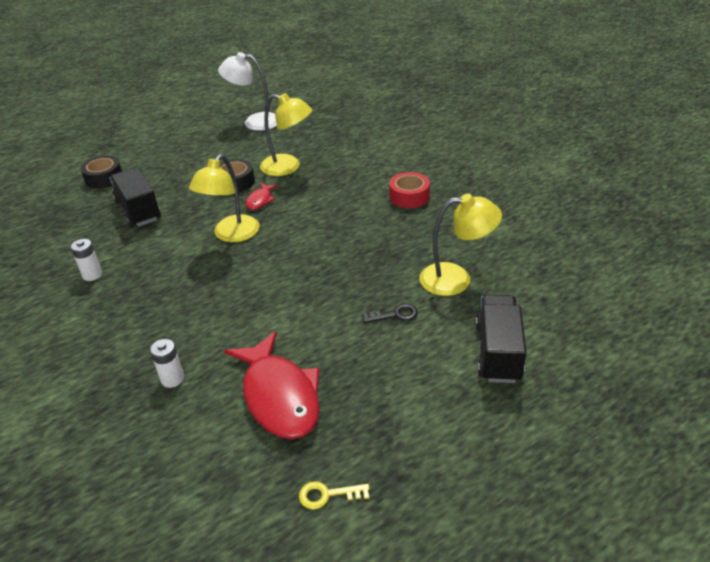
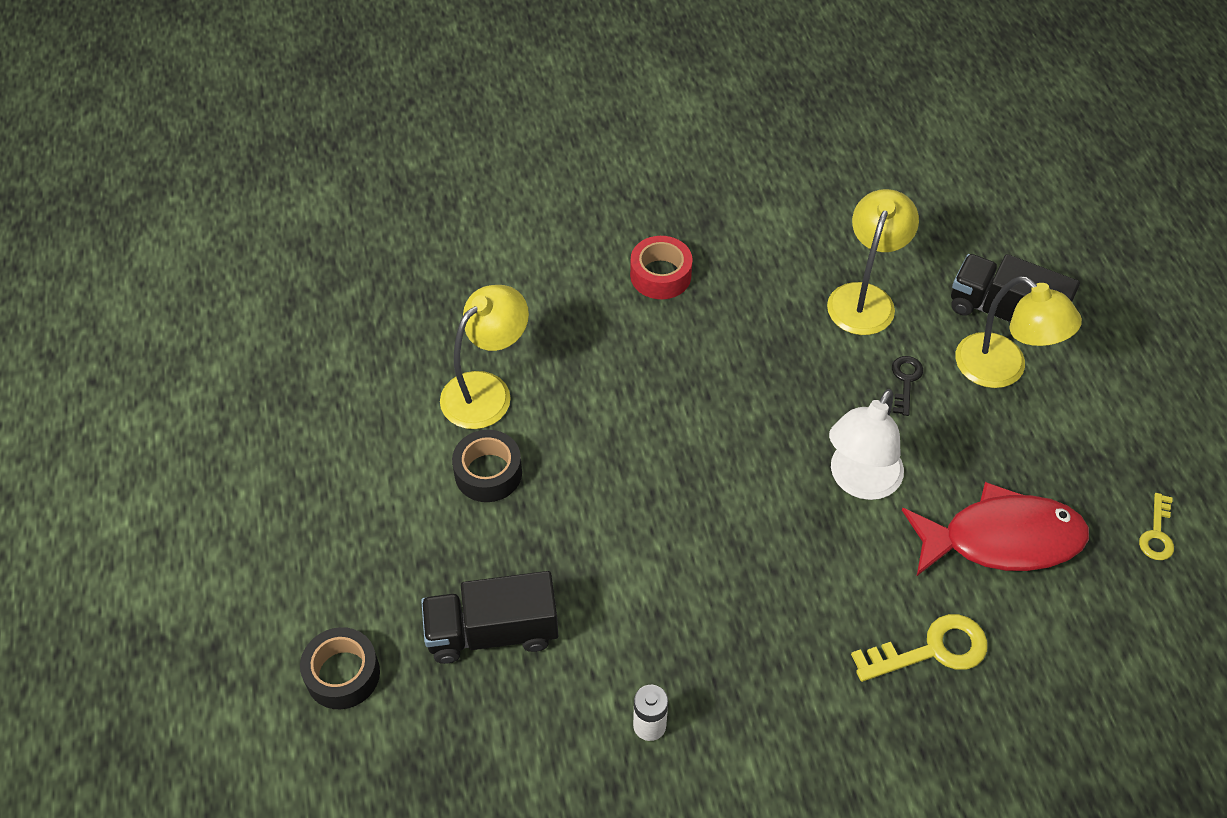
camera: 70 degrees left, 15 degrees up
(172, 379) = (931, 650): white battery -> yellow key
(231, 235) = (639, 513): yellow lamp -> yellow lamp (1002, 370)
(254, 122) = (294, 396): white lamp -> white lamp (859, 481)
(260, 200) = (564, 453): red fish -> none

